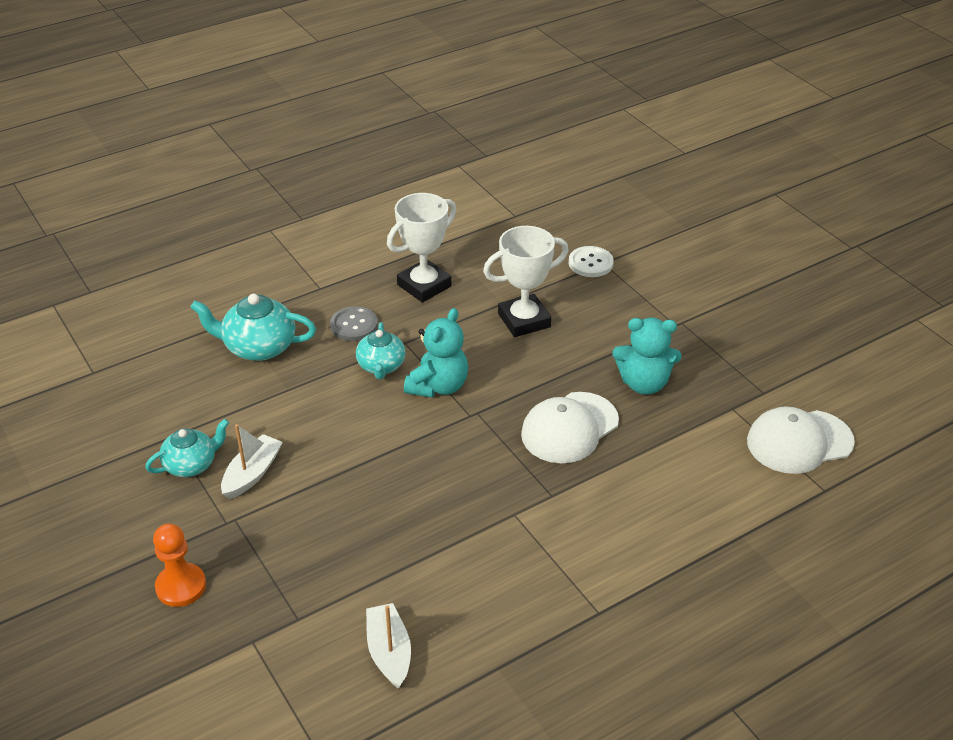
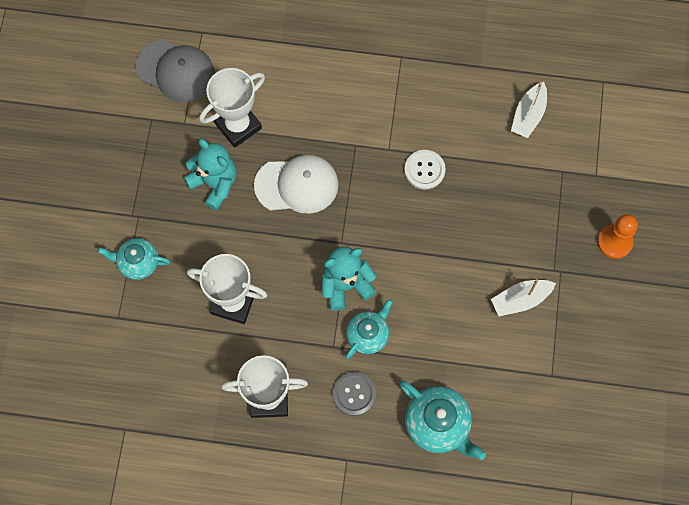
camera: 140 degrees left, 30 degrees up
(191, 464) = (554, 338): turquoise teapot -> turquoise teapot (138, 263)
(590, 263) = (127, 324): white button -> white button (424, 170)
(682, 437) = (238, 126): none -> white trophy
(799, 442) = (176, 71): white cap -> grey cap

